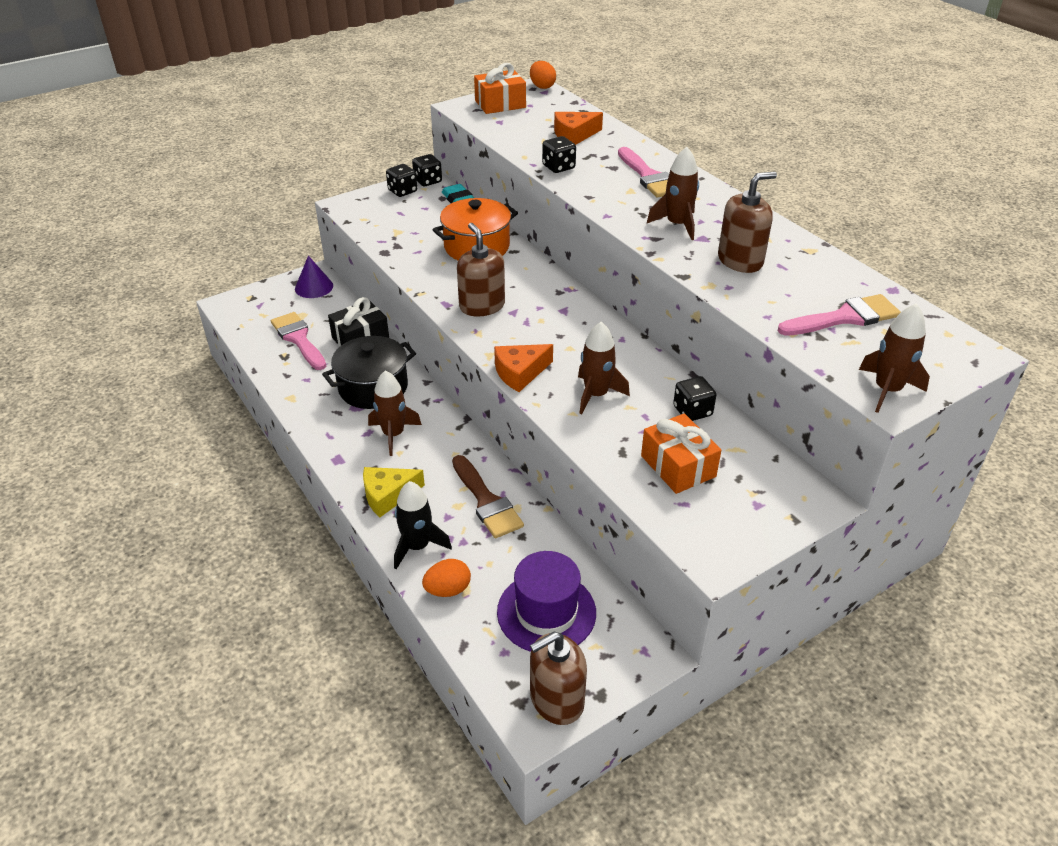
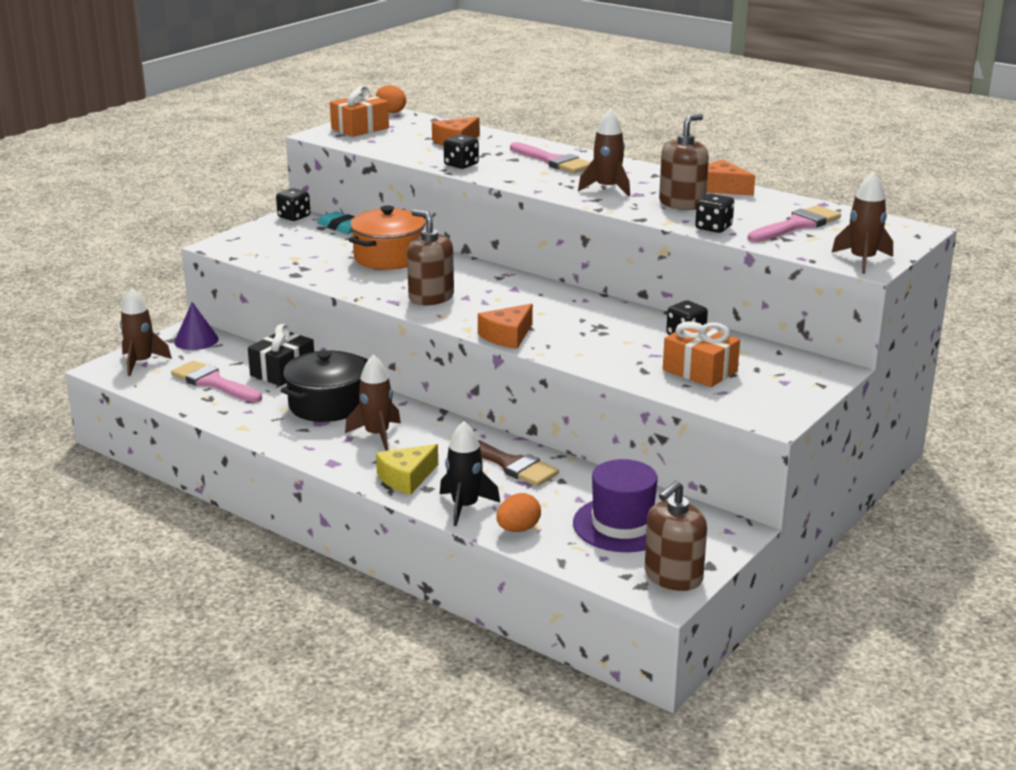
camera: 20 degrees left, 15 degrees down
(402, 191) = (273, 228): black dice -> black dice (713, 228)
(596, 395) = (591, 339): brown rocket -> brown rocket (141, 362)
(796, 245) = (722, 188): none -> orange cheese

